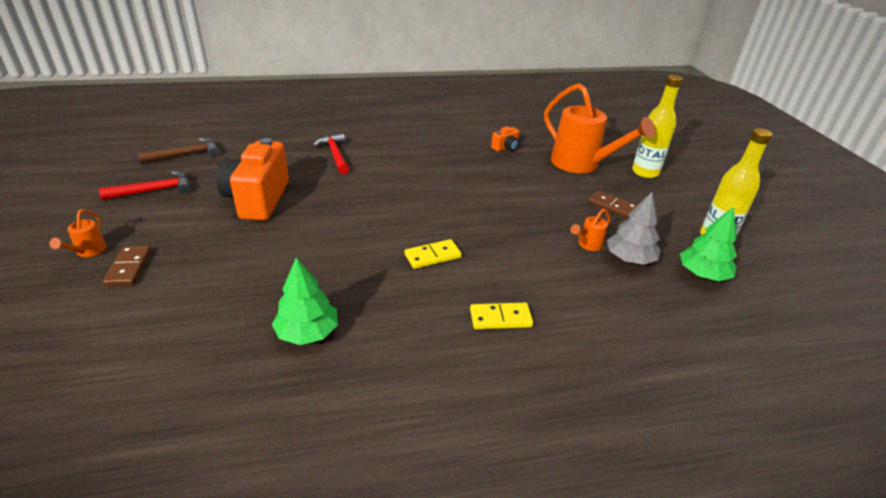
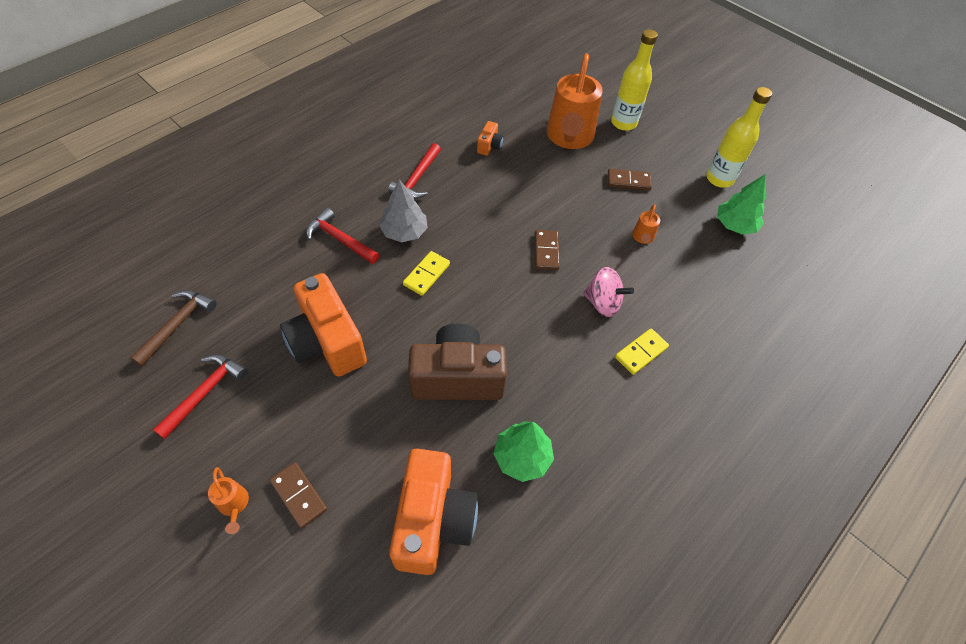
camera: 35 degrees left, 20 degrees up
(189, 333) = (433, 521): none -> orange camera
(320, 259) = (457, 378): none -> brown camera
(428, 145) = (417, 178): none -> red hammer
(432, 256) = (542, 319): yellow domino -> yellow domino (426, 274)
(485, 218) = (546, 251): none -> brown domino
(500, 269) = (603, 303): none -> pink spinning top
(581, 164) = (569, 138): orange watering can -> orange watering can turned 90 degrees clockwise
(629, 259) = (680, 237): grey tree -> grey tree (404, 232)

